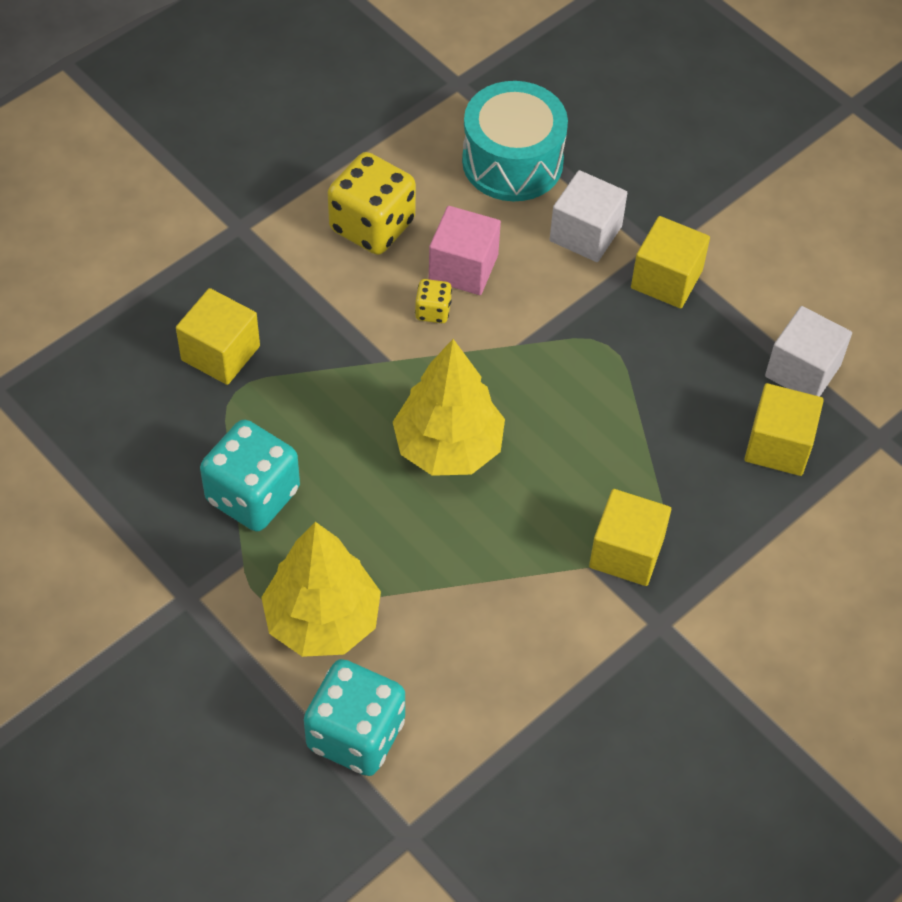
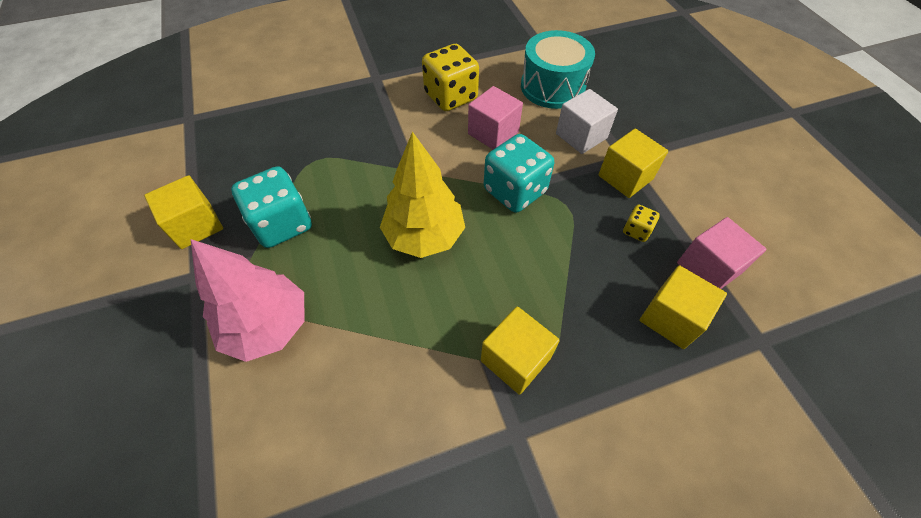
camera: 25 degrees right, 0 degrees up
(220, 353) = (321, 137): yellow cube -> yellow cube (196, 225)
(322, 620) = (268, 326): yellow tree -> pink tree
(356, 734) = (231, 429): turquoise dice -> turquoise dice (515, 191)
(433, 311) = (461, 151): yellow dice -> yellow dice (636, 231)
(802, 370) = (708, 268): white cube -> pink cube

